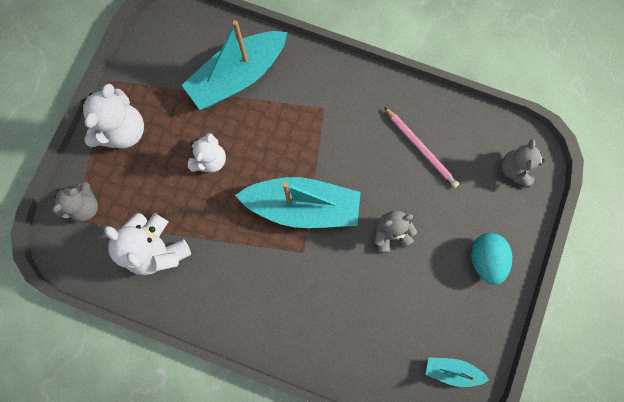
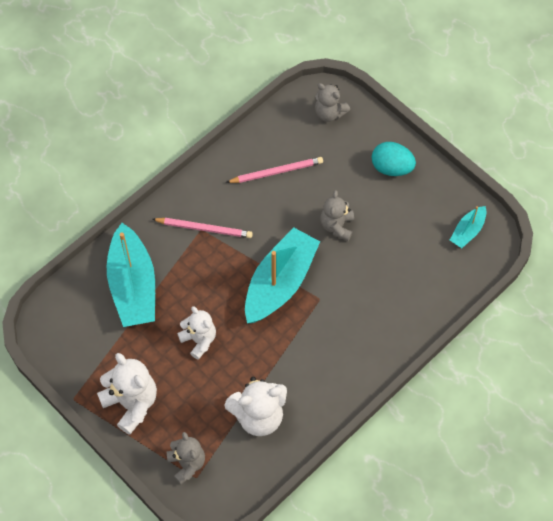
camera: 65 degrees left, 15 degrees down
(326, 111) = (204, 228): none -> pink pencil

